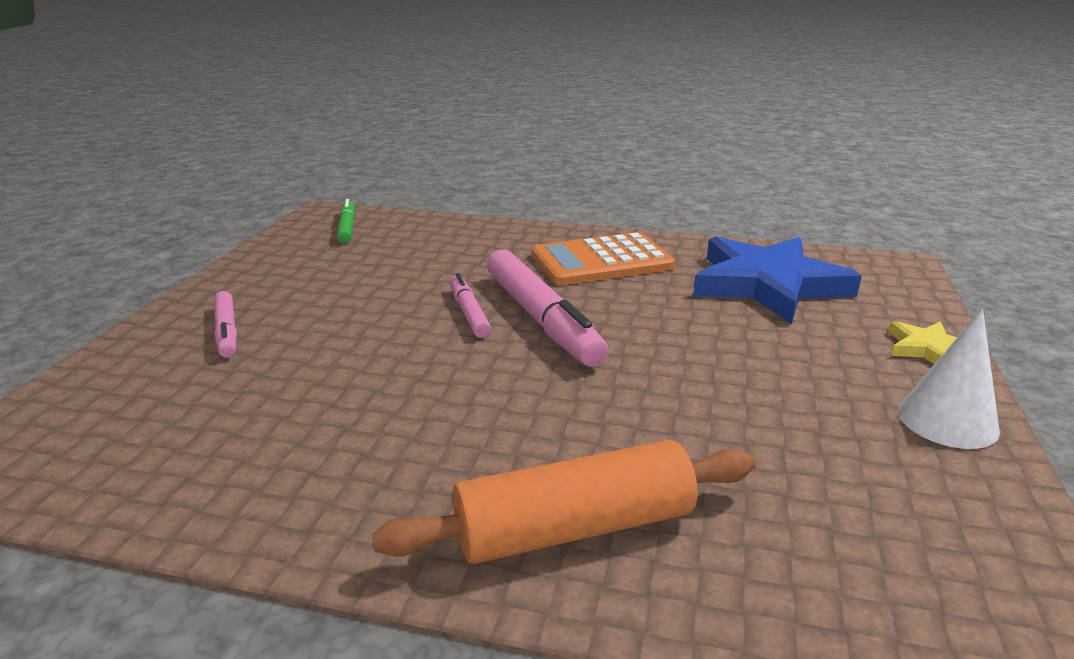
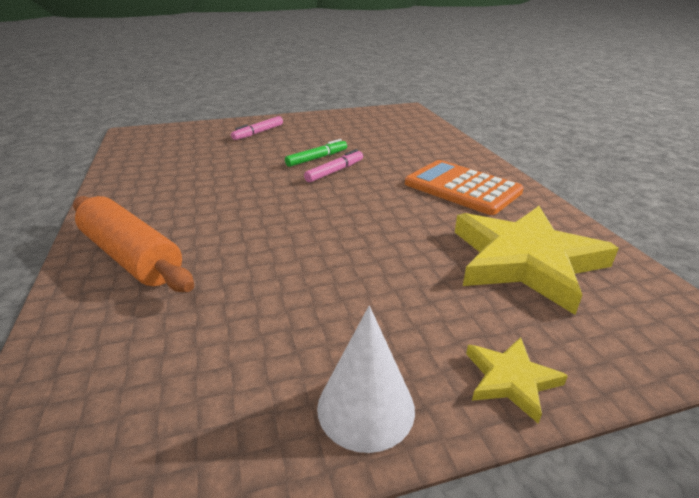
camera: 60 degrees right, 5 degrees up
(347, 228) = (396, 118): green marker -> green marker (317, 158)
(541, 319) = (351, 191): pink marker -> none
(768, 285) = (525, 261): blue star -> yellow star

